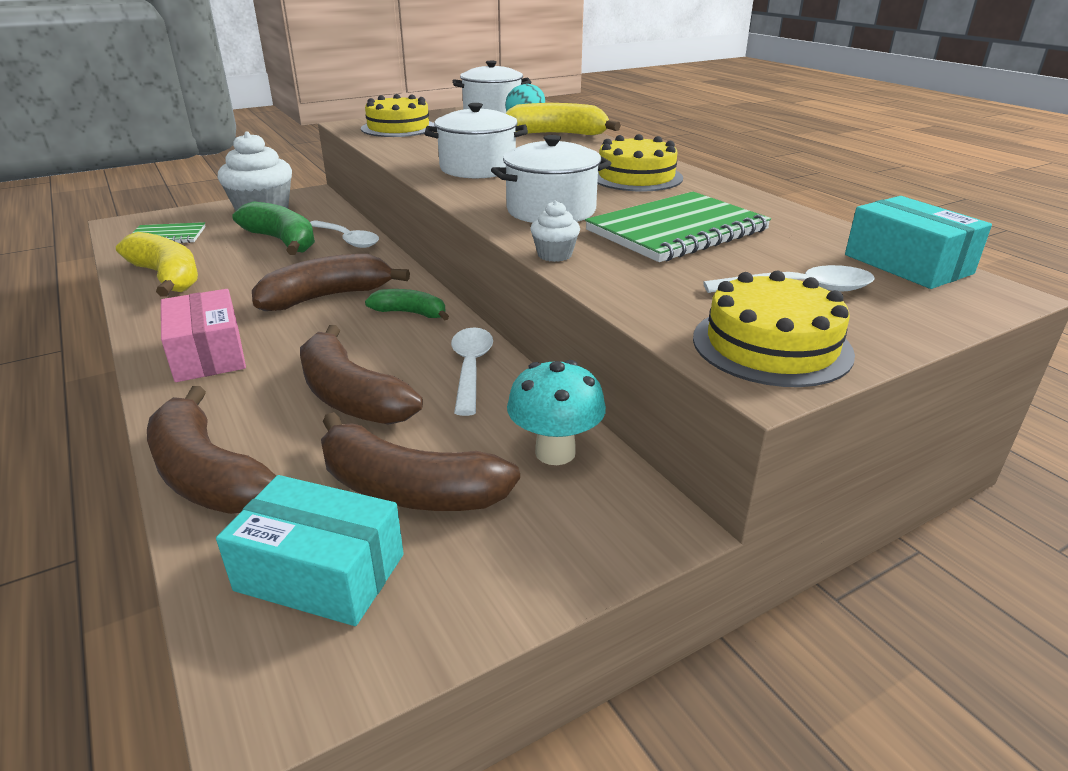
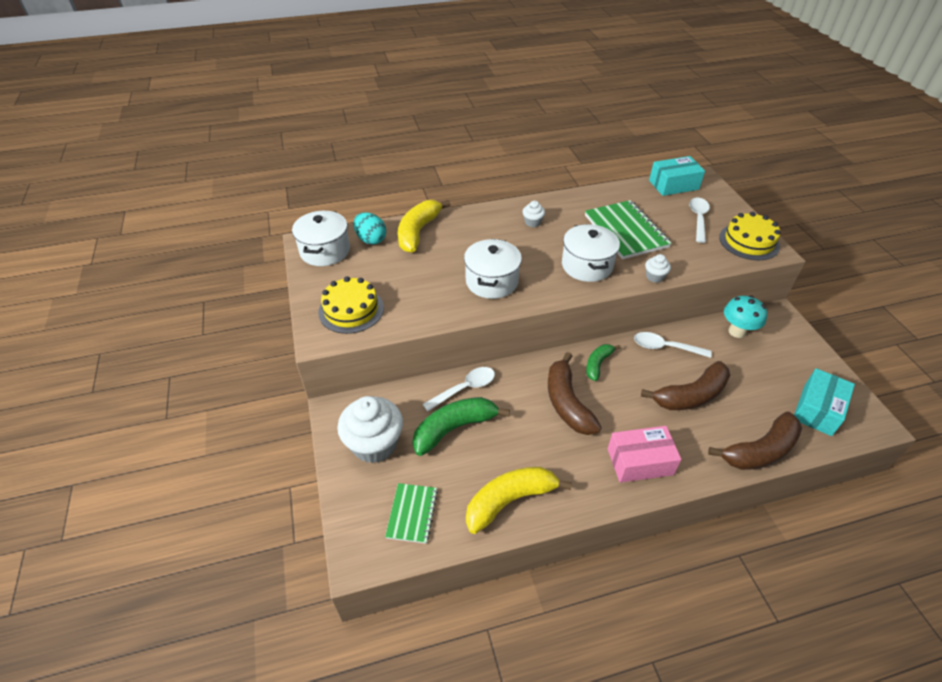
camera: 75 degrees left, 15 degrees up
(408, 489) = (765, 380): brown banana -> none
(636, 177) = (532, 222): yellow cake -> white cupcake

